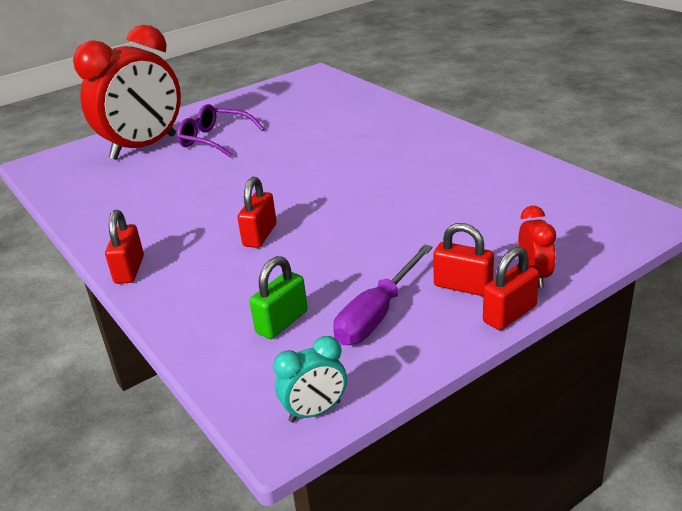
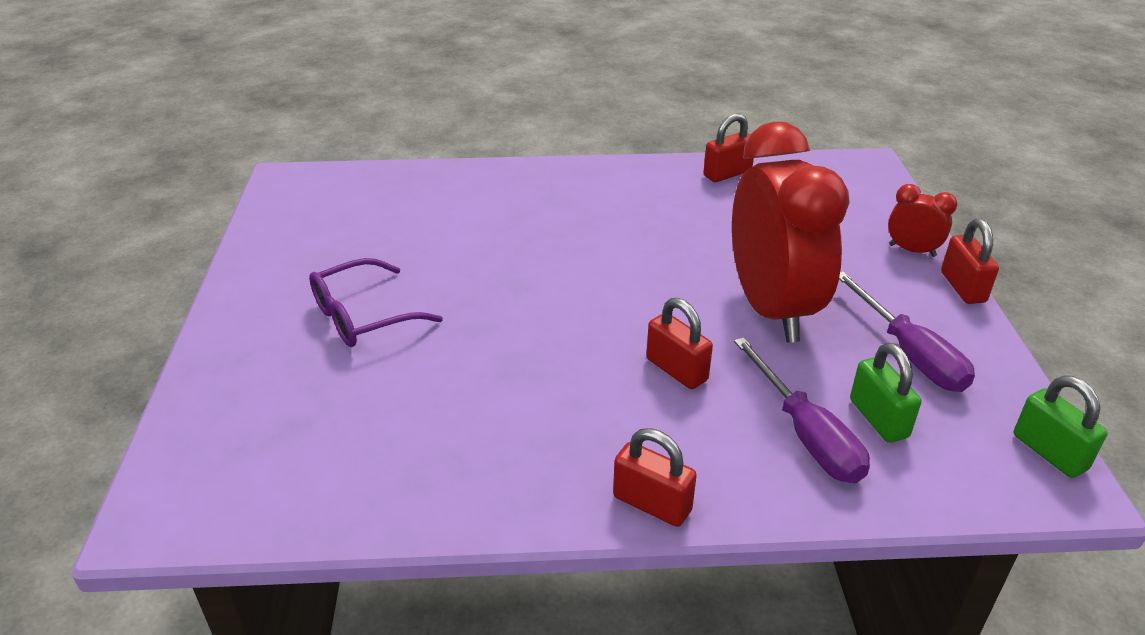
camera: 60 degrees left, 5 degrees up
(144, 147) = (285, 383): red clock -> red clock (772, 309)
(237, 299) = (806, 434): none -> purple screwdriver
(315, 412) = (1049, 452): turquoise clock -> green padlock
(463, 286) = (899, 290): red padlock -> red padlock (727, 173)

